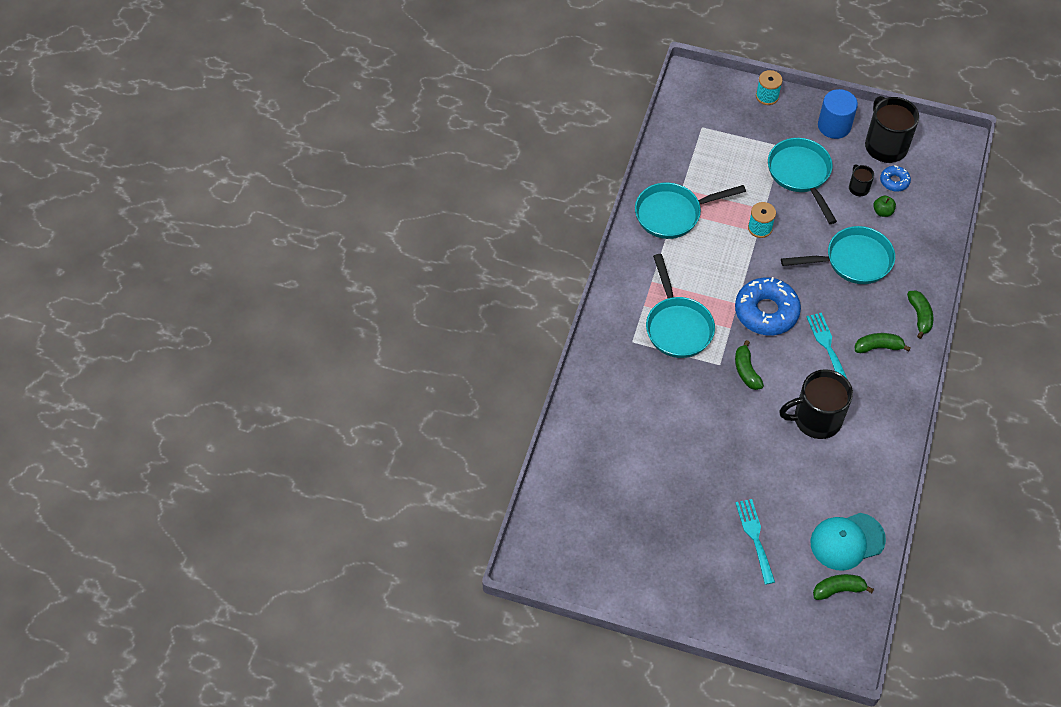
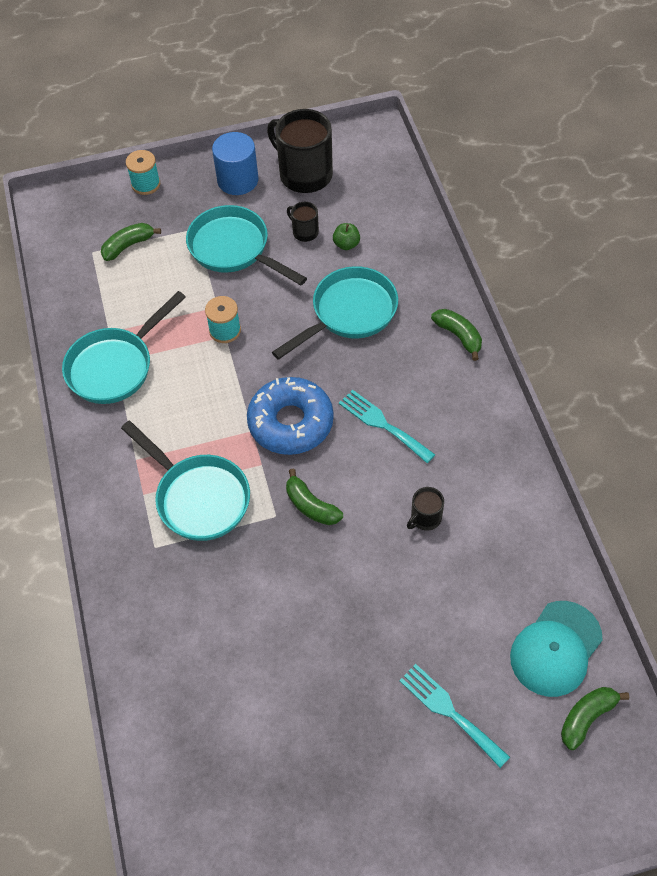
camera: 30 degrees left, 0 degrees up
(816, 419) = (425, 518): black mug -> black mug, size x0.47
(878, 347) = (438, 394): green banana -> green banana (128, 246)
(894, 181) = (338, 206): blue donut -> none

